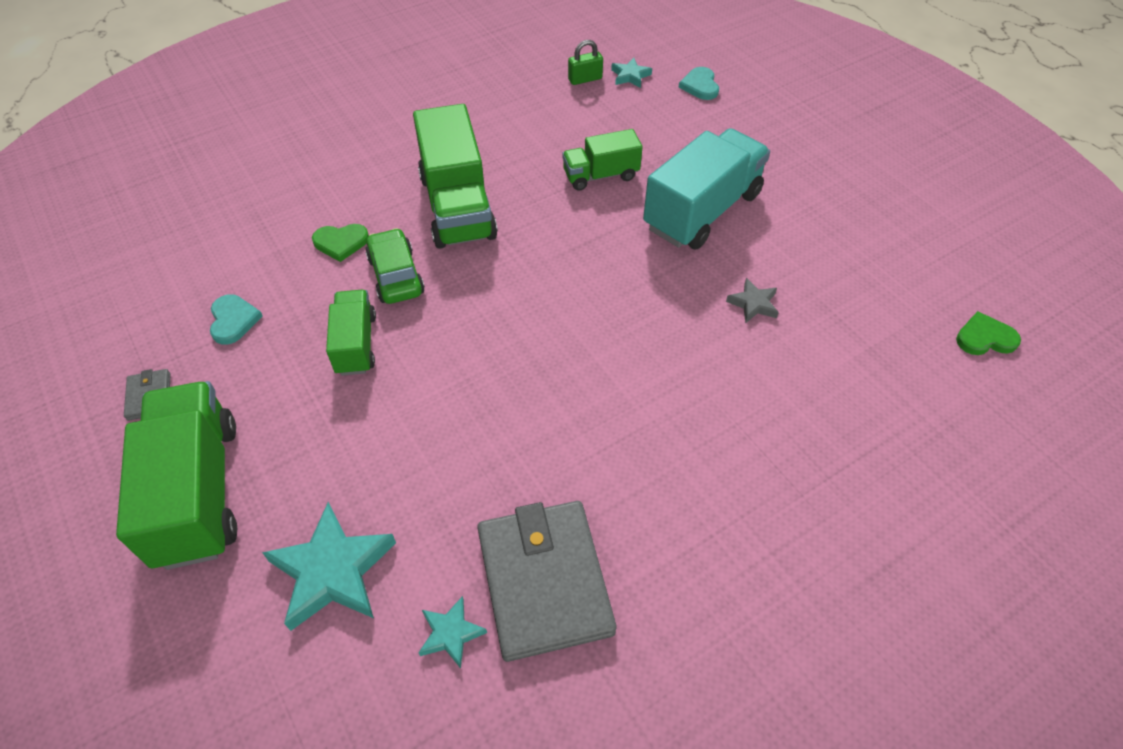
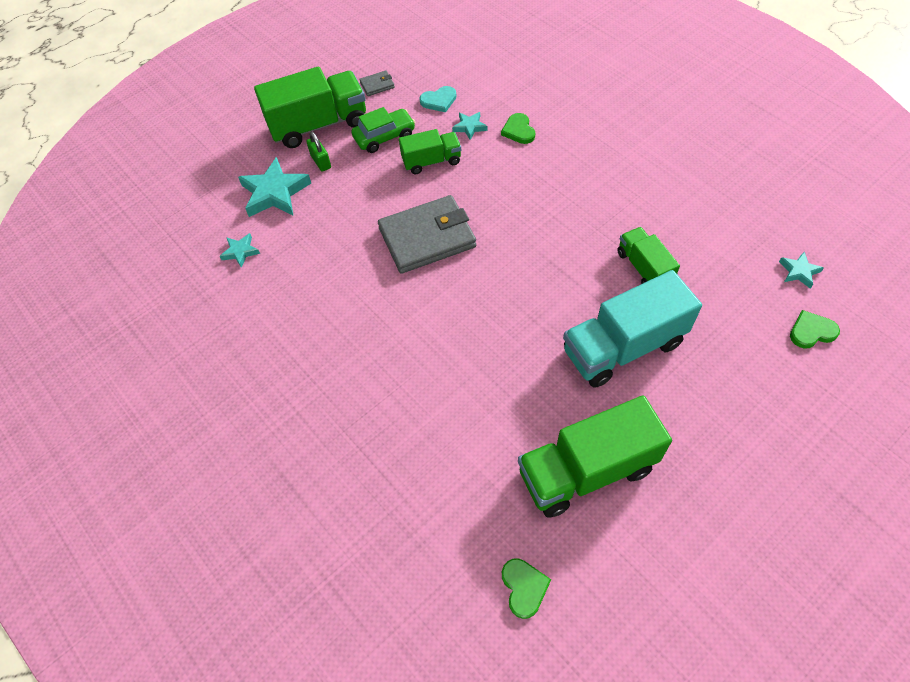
camera: 85 degrees right, 5 degrees up
(308, 292) = (469, 127): none -> turquoise star
(396, 276) = (495, 166): green car -> green car (384, 137)
(457, 206) = (574, 183): green truck -> green truck (586, 470)
(544, 581) = (272, 289): grey wallet -> grey wallet (427, 238)
(585, 79) = (776, 237): green padlock -> green padlock (321, 161)
(700, 86) = (811, 331): turquoise heart -> green heart
(702, 211) = (623, 347): turquoise truck -> turquoise truck turned 120 degrees clockwise
(753, 304) = (521, 392): grey star -> none

